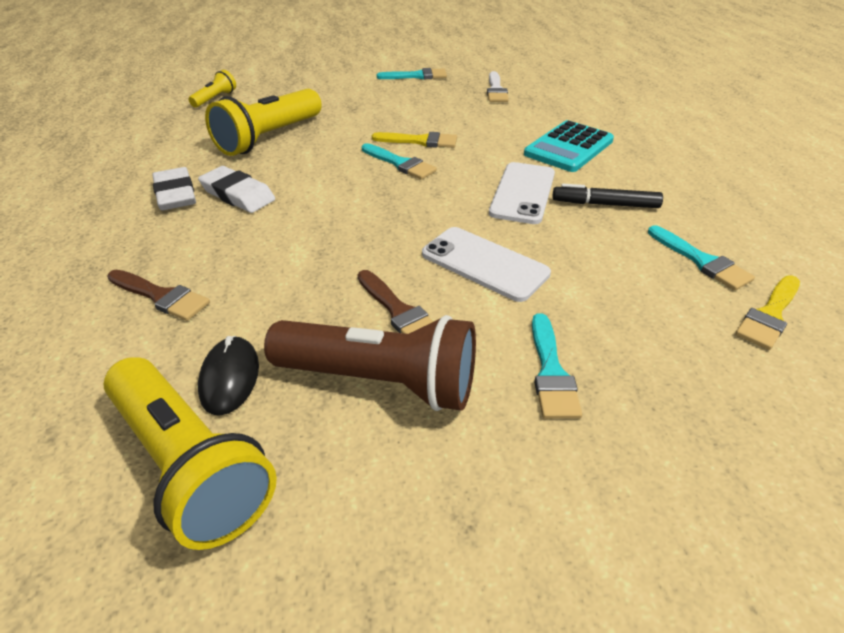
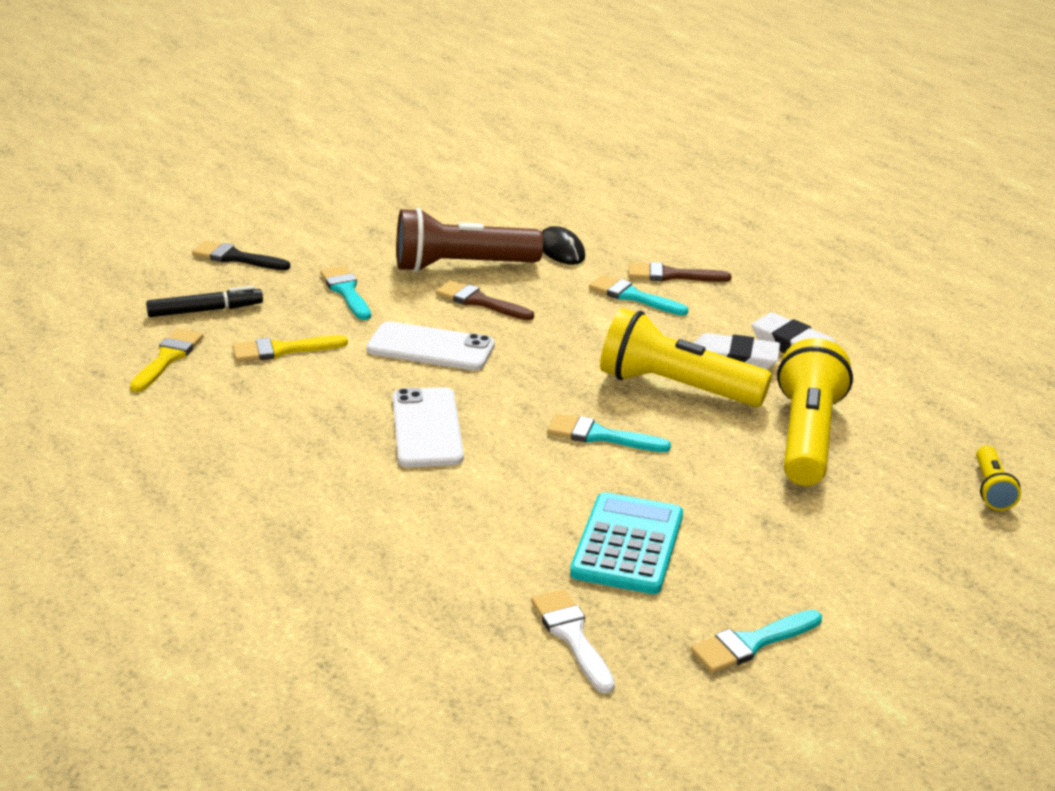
camera: 155 degrees right, 10 degrees down
(190, 465) = (538, 220): yellow flashlight -> yellow flashlight (676, 387)
(420, 141) = (606, 478): yellow brush -> yellow brush (282, 350)
(569, 147) = (392, 516): turquoise calculator -> turquoise calculator (627, 545)
(605, 204) = (325, 434): black marker -> black marker (205, 310)
(701, 261) = (220, 392): turquoise brush -> turquoise brush (633, 296)
(717, 506) = (236, 258): none -> black brush

